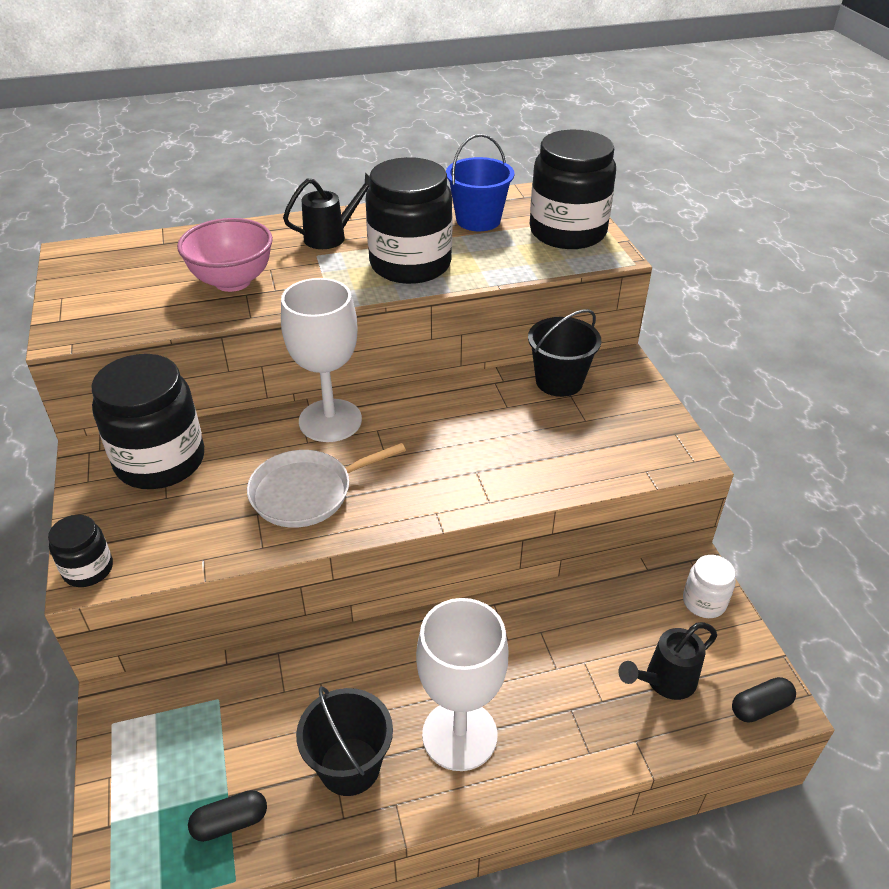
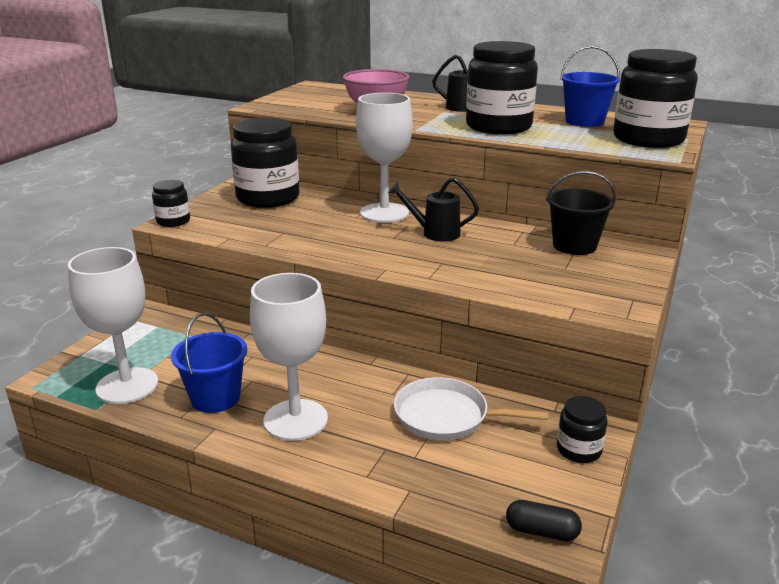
camera: 40 degrees right, 15 degrees down
(230, 822) = (127, 386): black capsule -> white goblet
(306, 493) = (322, 234): white pan -> white pan (446, 416)
(350, 766) = (215, 398): black bucket -> blue bucket
(665, 681) = (479, 473): black watering can -> black watering can (435, 233)
(704, 602) = (578, 450): white jar -> black jar

